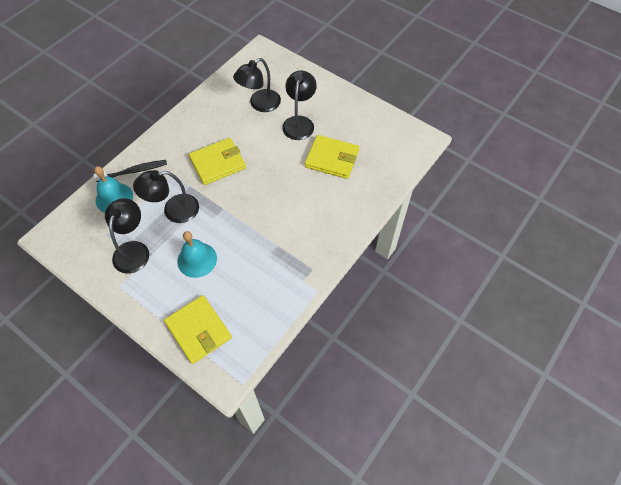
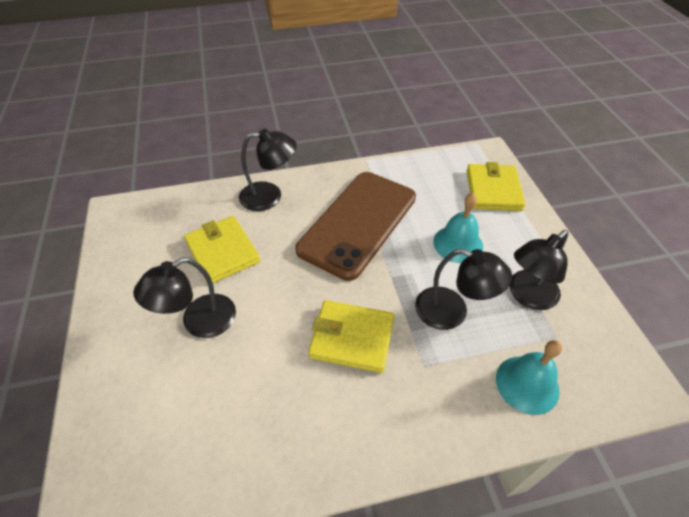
camera: 140 degrees left, 10 degrees down
(133, 171) = (478, 410): black toothbrush -> none
(260, 104) = (212, 393): black lamp -> black lamp (270, 196)
(273, 230) = (358, 223): none -> brown phone

